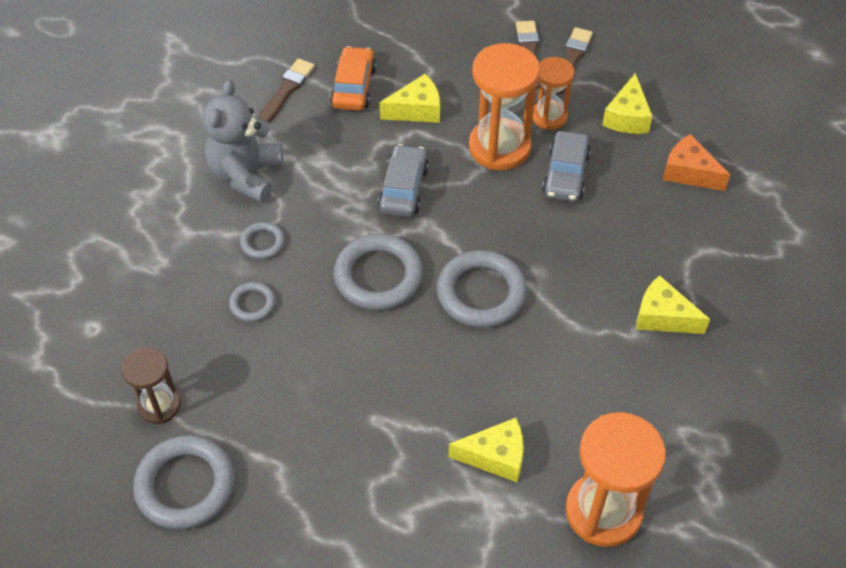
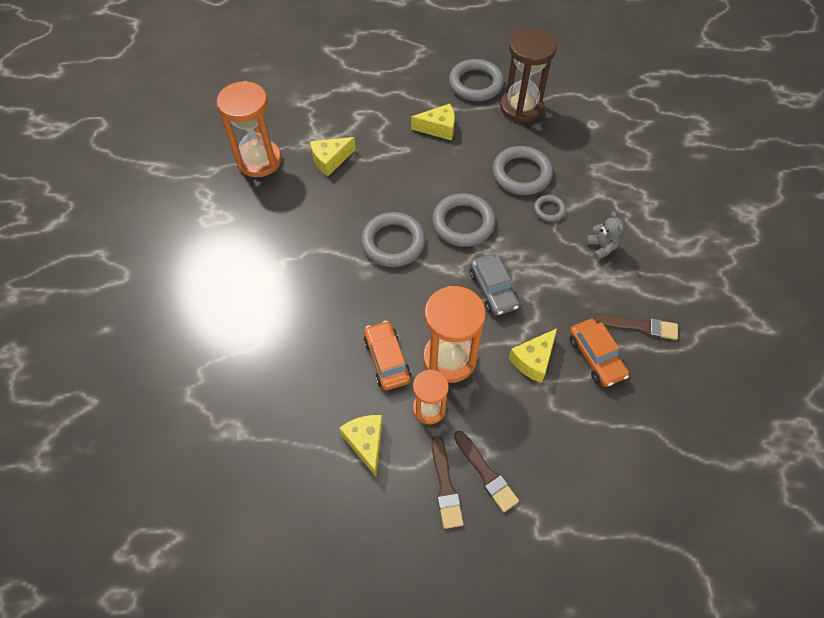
camera: 150 degrees right, 5 degrees up
(159, 405) = (521, 107): brown hourglass -> brown hourglass, size x1.69
(246, 175) = (601, 247): grey teddy bear -> grey teddy bear, size x0.54
(252, 304) = (521, 174): grey ring -> grey ring, size x1.95
(286, 91) = (639, 326): brown brush -> brown brush turned 75 degrees counterclockwise
(566, 174) = (387, 360): grey car -> orange car
(662, 316) = (268, 282): yellow cheese -> yellow cheese (438, 128)
(689, 172) = (292, 410): orange cheese -> none

